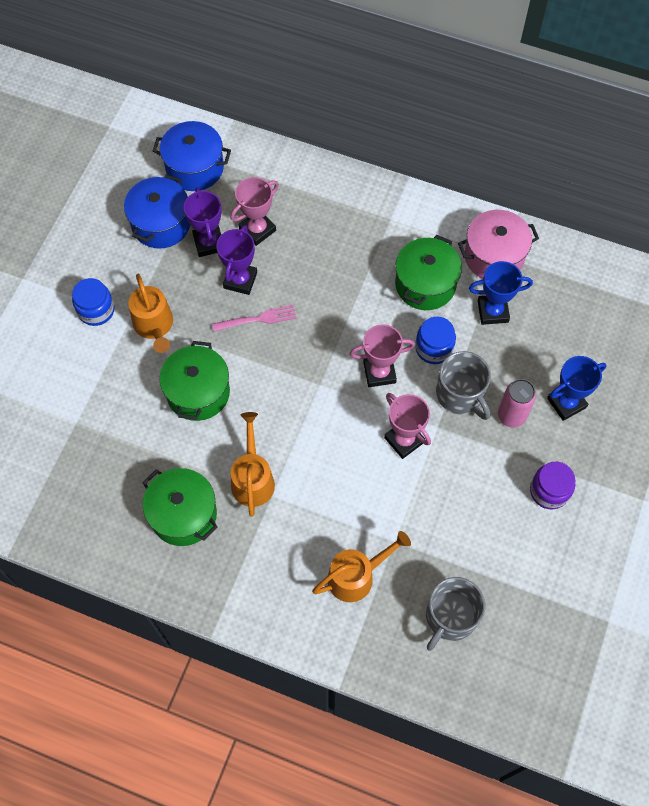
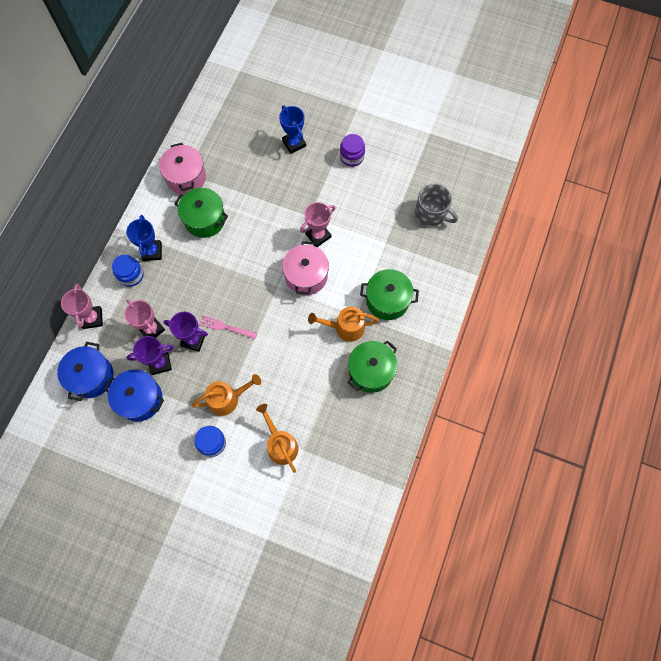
camera: 90 degrees left, 5 degrees up
(198, 392) = (281, 365): green pot -> green pot (387, 300)
(257, 319) = (225, 327): pink fork -> pink fork turned 60 degrees counterclockwise
(336, 423) = (306, 276): none -> pink pot
(357, 576) = (408, 264): orange watering can -> orange watering can (280, 444)
(379, 372) = (270, 249): pink trophy -> pink trophy (92, 318)
(434, 348) = (253, 216): blue jar -> blue jar (131, 275)
(460, 394) = (287, 202): grey mug -> none
(493, 311) = (227, 180): blue trophy -> blue trophy (152, 252)
(511, 416) = (302, 174): pink can -> none

